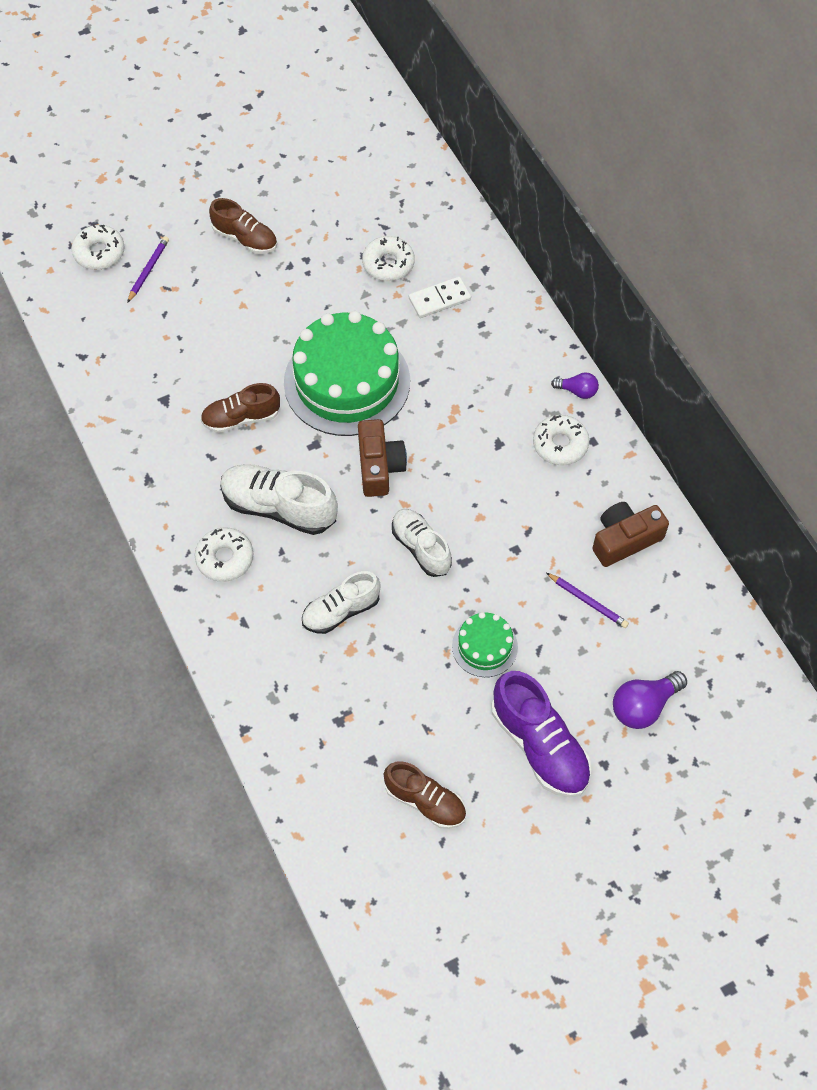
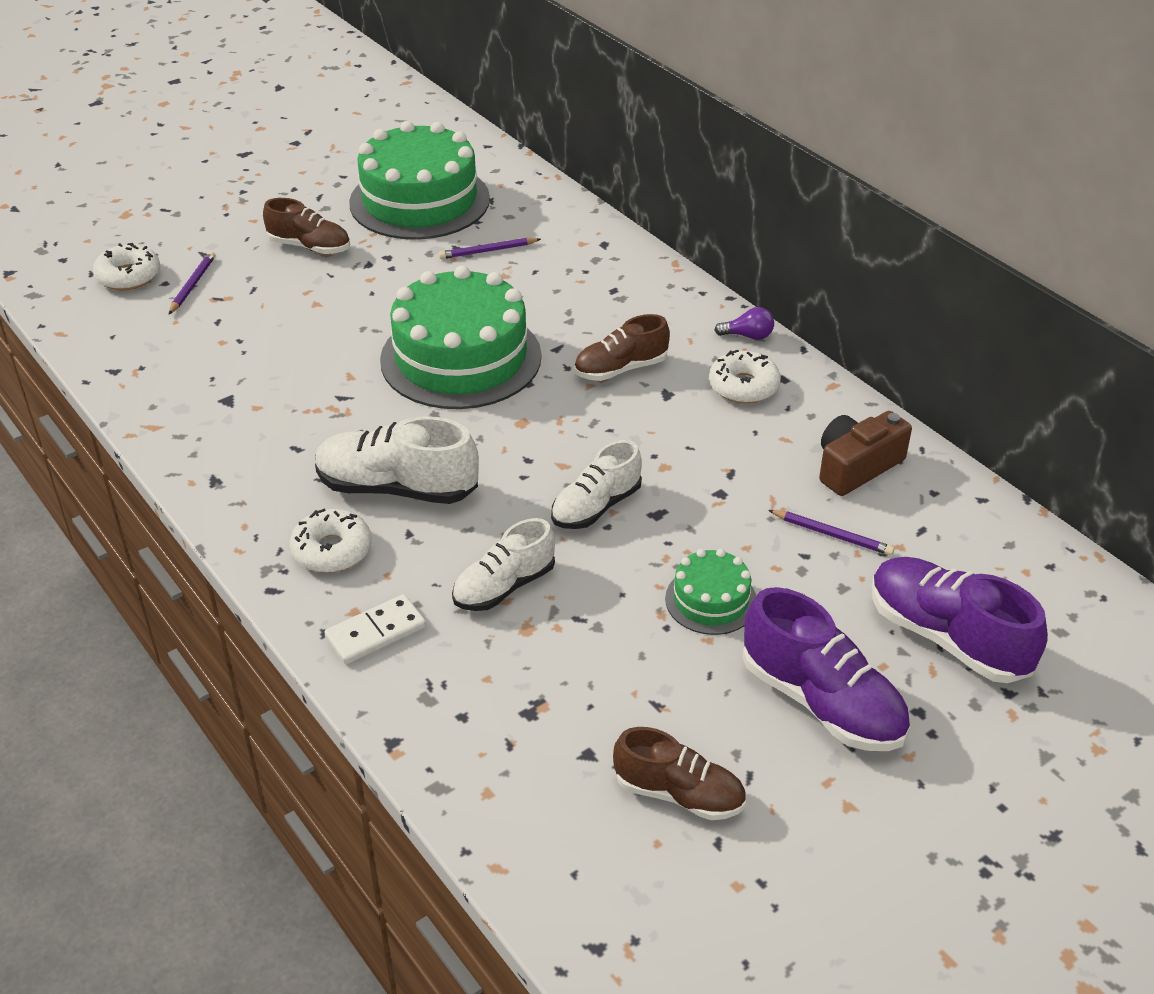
camera: 10 degrees left, 20 degrees down
(241, 418) = (331, 406): brown shoe -> brown shoe (621, 369)
(342, 195) = (419, 201): none -> green cake
(379, 466) = (521, 432): brown camera -> none
(388, 264) = (488, 251): white donut -> purple pencil
(421, 548) = (596, 507): white shoe -> white shoe turned 90 degrees counterclockwise
(439, 299) = (557, 274): white domino -> white domino (376, 632)
(643, 706) = (947, 637): purple light bulb -> purple shoe

